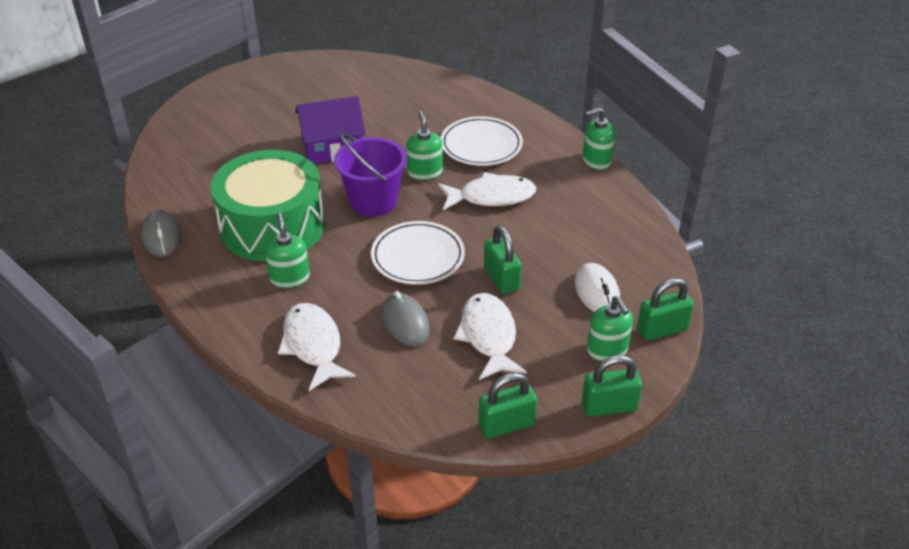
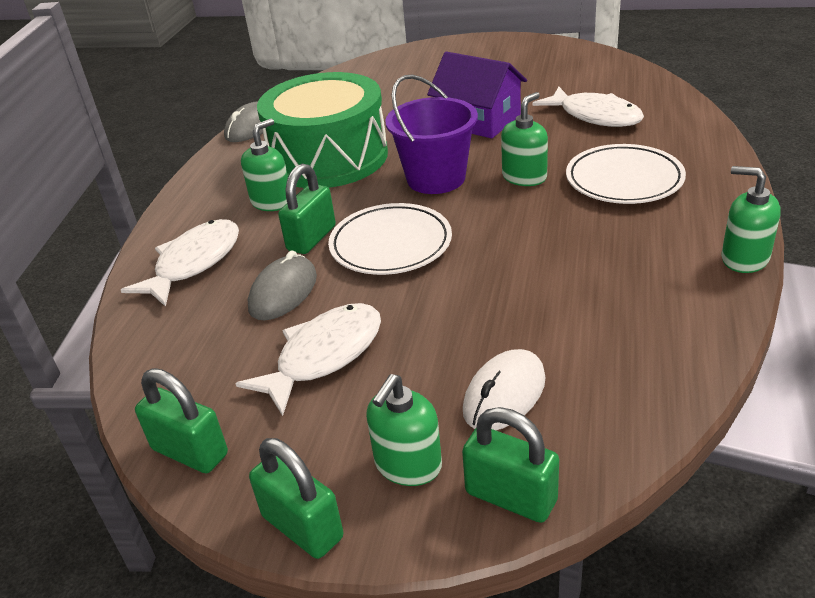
camera: 55 degrees right, 5 degrees down
(491, 197) = (553, 231): white fish -> white fish (595, 116)
(501, 279) = (429, 312): green padlock -> green padlock (311, 238)

